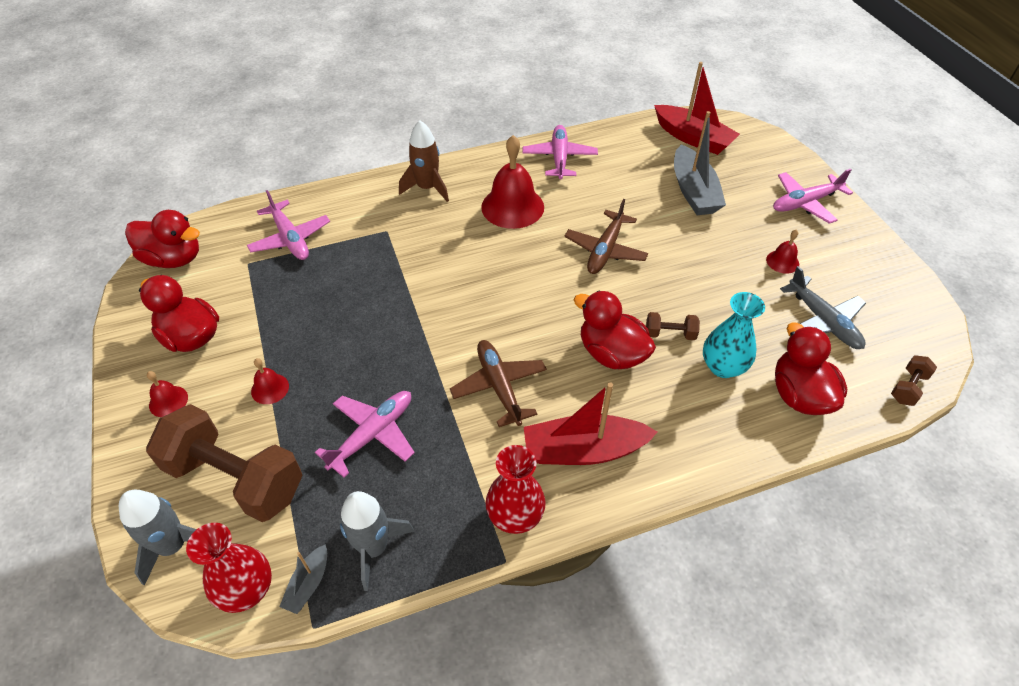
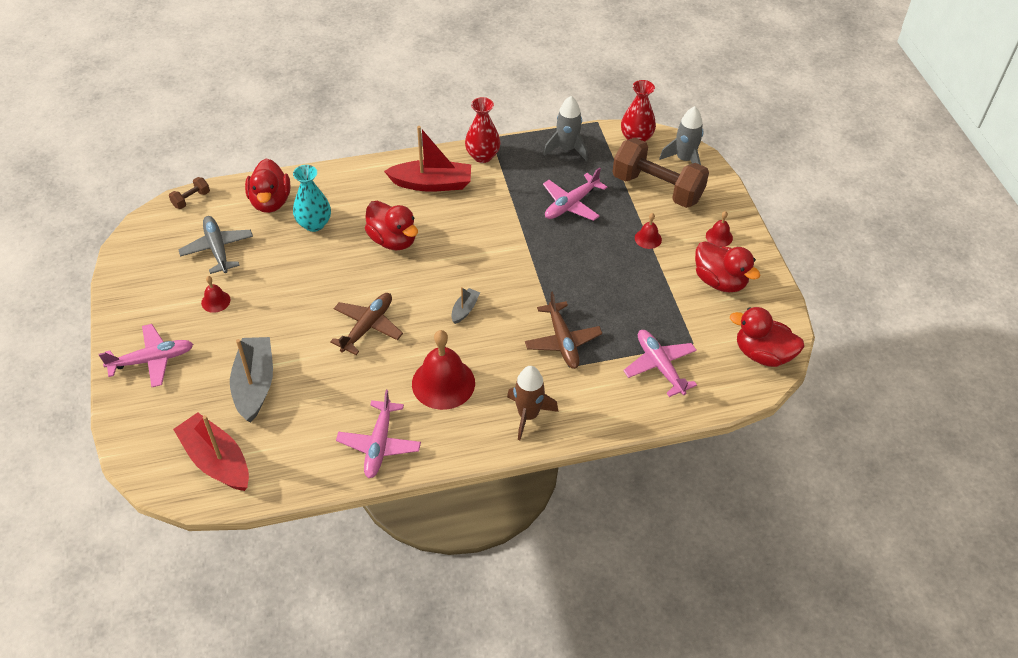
camera: 175 degrees left, 0 degrees up
(308, 584) = (602, 138): grey boat -> grey boat (465, 309)
(499, 386) = (481, 225): brown plane -> brown plane (562, 341)
(670, 334) = (342, 250): brown dumbbell -> none

